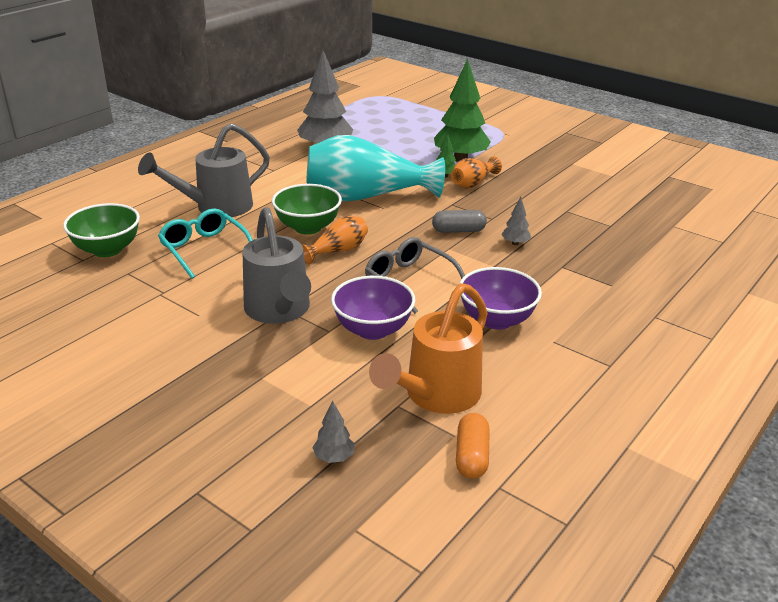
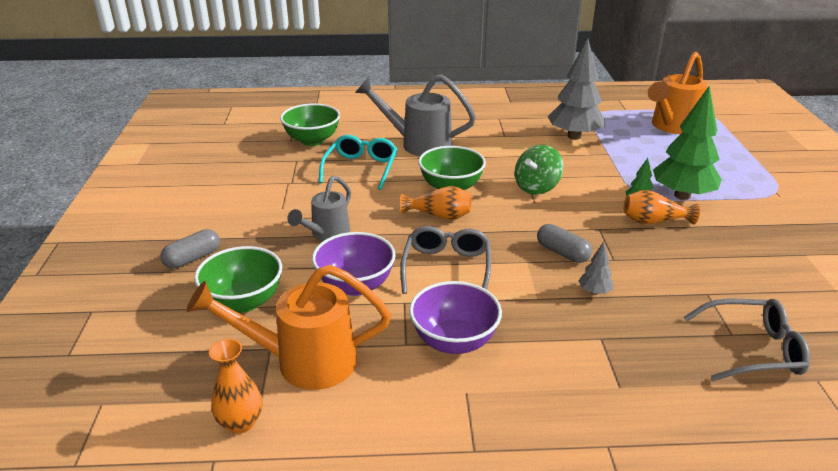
camera: 50 degrees right, 0 degrees up
(202, 396) = (193, 258): none -> grey capsule
(279, 311) = (326, 234): grey watering can -> grey watering can, size x0.63
(315, 393) = (244, 301): none -> green bowl
(334, 457) = (176, 350): grey tree -> none
(366, 197) = (536, 187): turquoise vase -> green spinning top
(377, 114) = (671, 127): none -> orange watering can
(471, 456) = (241, 423): orange capsule -> orange vase
(630, 227) = (752, 349): none -> grey glasses

